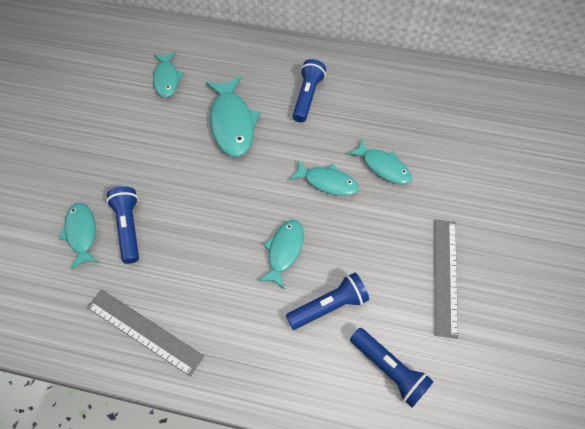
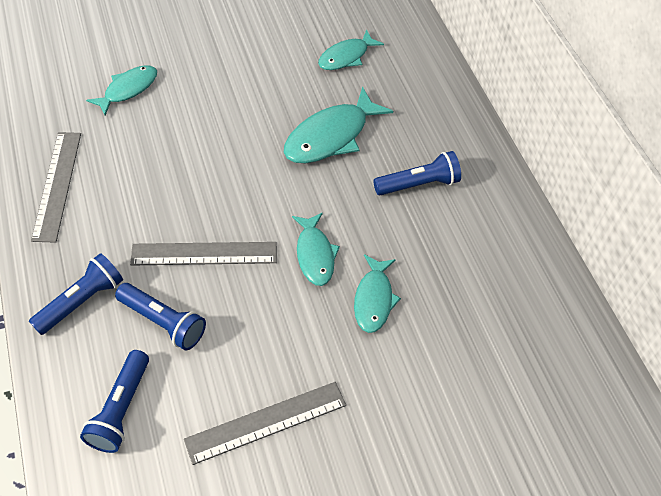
camera: 55 degrees right, 5 degrees down
(129, 228) = (154, 119): blue flashlight -> blue flashlight (82, 301)
(284, 251) = (204, 254): turquoise fish -> grey ruler

